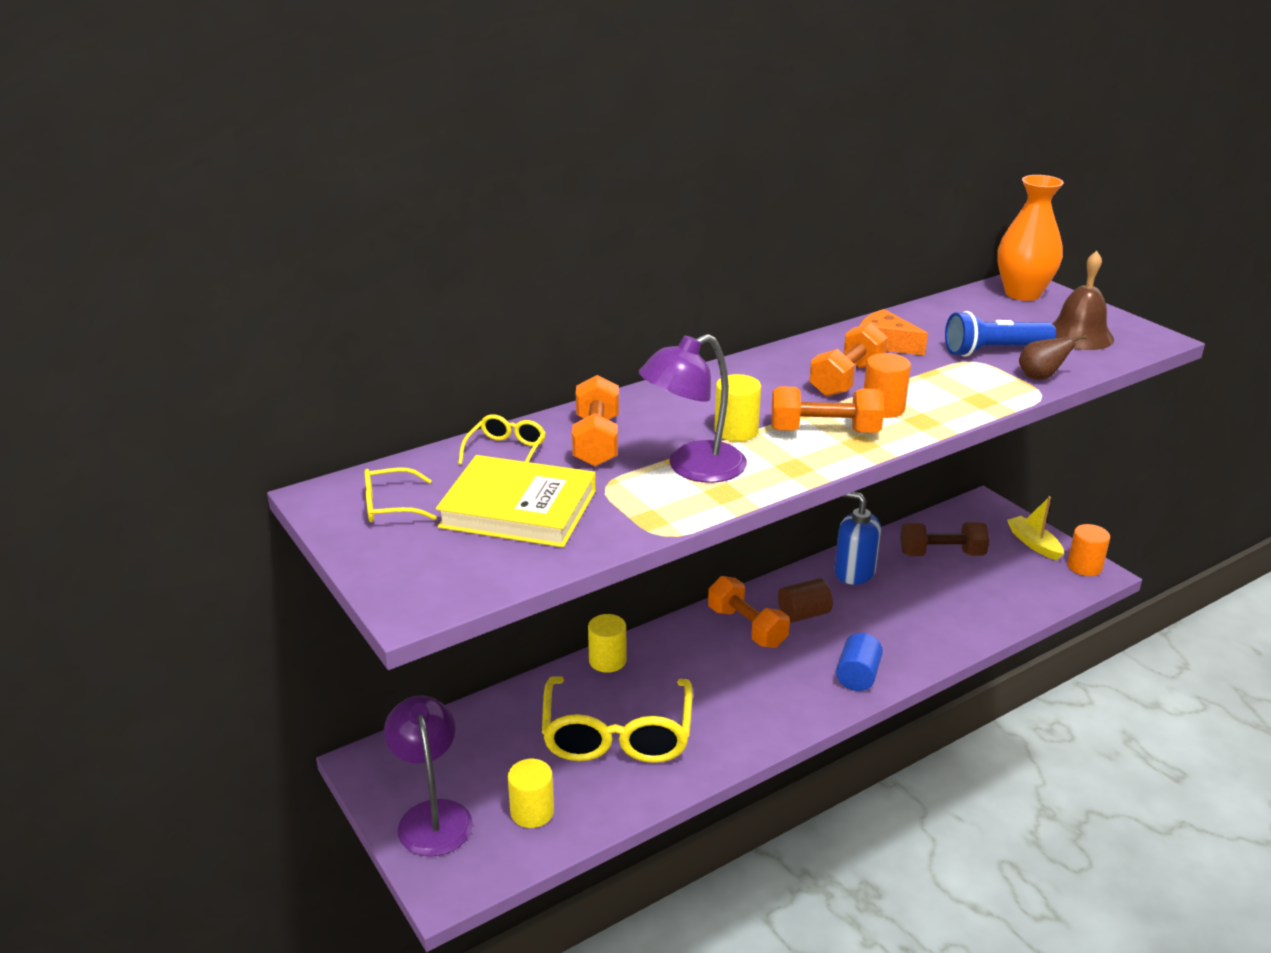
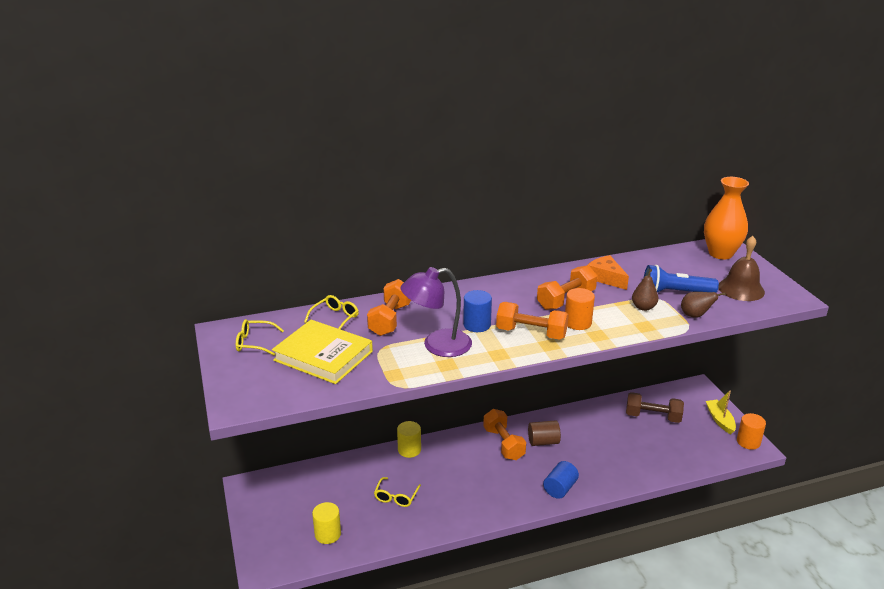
camera: 15 degrees right, 0 degrees up
(432, 815) = (271, 524): purple lamp -> none
(617, 734) = (396, 496): yellow glasses -> yellow glasses, size x0.45
(736, 431) = (477, 325): yellow cylinder -> blue cylinder
(854, 572) = (588, 419): blue soap dispenser -> none
(963, 375) = (643, 307): none -> brown pear

